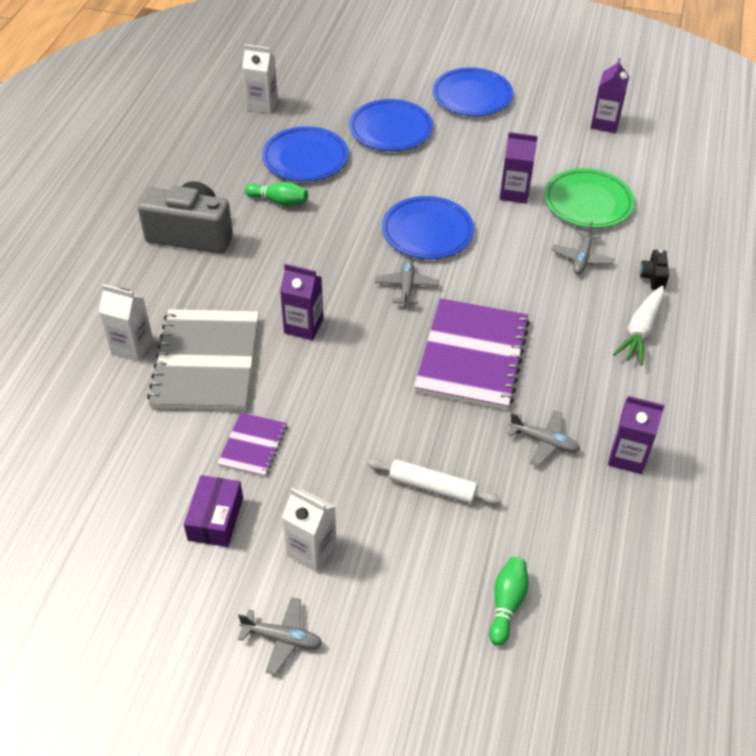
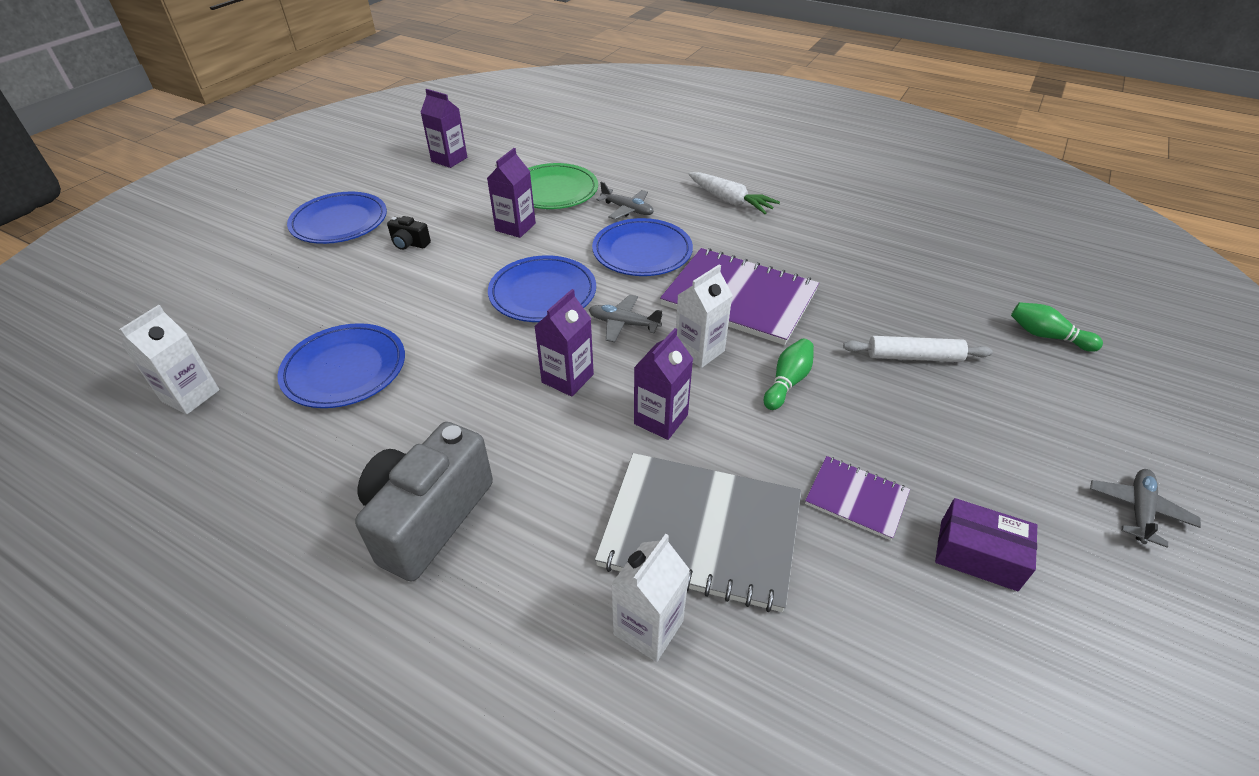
camera: 75 degrees left, 5 degrees down
(279, 201) = (415, 408): green bowling pin -> green bowling pin (787, 382)
(311, 550) = (1011, 466): white carton -> white carton (699, 351)
(391, 129) = (347, 288): blue plate -> blue plate (642, 252)
(432, 487) = (914, 357): white rolling pin -> white rolling pin turned 60 degrees clockwise
(544, 441) = (855, 277): grey plane -> none
(627, 457) = (873, 238): purple carton -> purple carton (567, 378)
(653, 277) = (667, 181): black camera -> black camera (409, 244)

